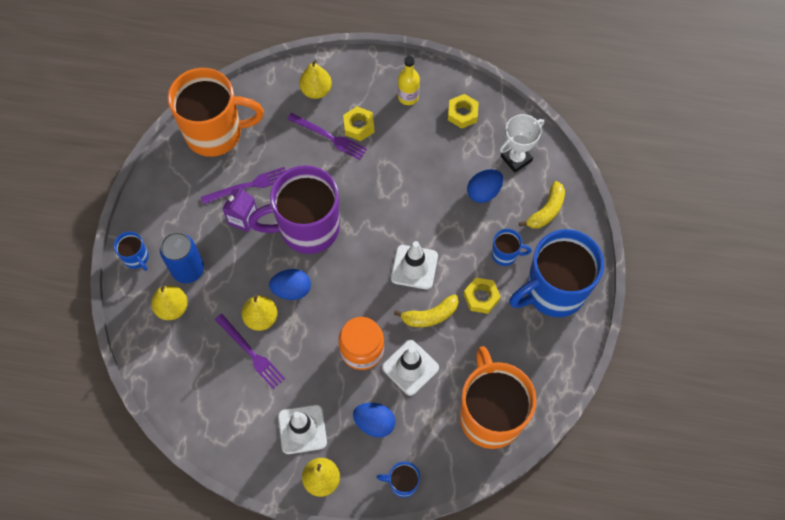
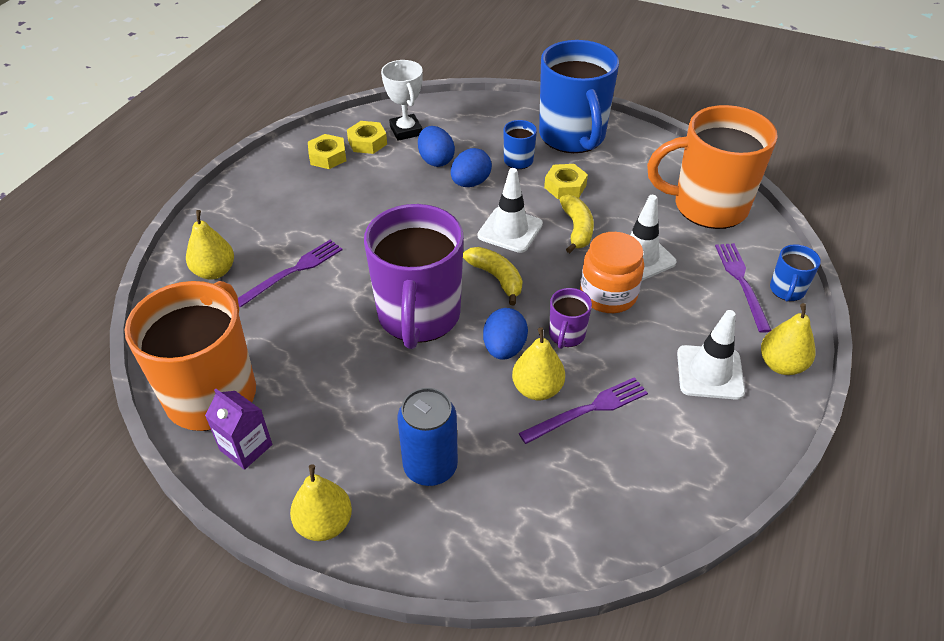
camera: 75 degrees left, 20 degrees down
(136, 258) = (383, 537): blue mug -> none
(172, 308) = (489, 498): yellow pear -> yellow pear (324, 524)
(243, 219) = (373, 383): purple carton -> purple carton (246, 447)
(248, 186) = (322, 369): purple fork -> purple fork (741, 283)
(314, 328) = (566, 335): none -> purple mug
(359, 126) = (293, 242): yellow nut -> yellow nut (367, 142)
(374, 423) = (708, 301): blue egg -> blue egg (470, 183)
(408, 97) = (278, 193): yellow bottle -> none
(546, 211) = (478, 123): yellow banana -> yellow banana (496, 278)

